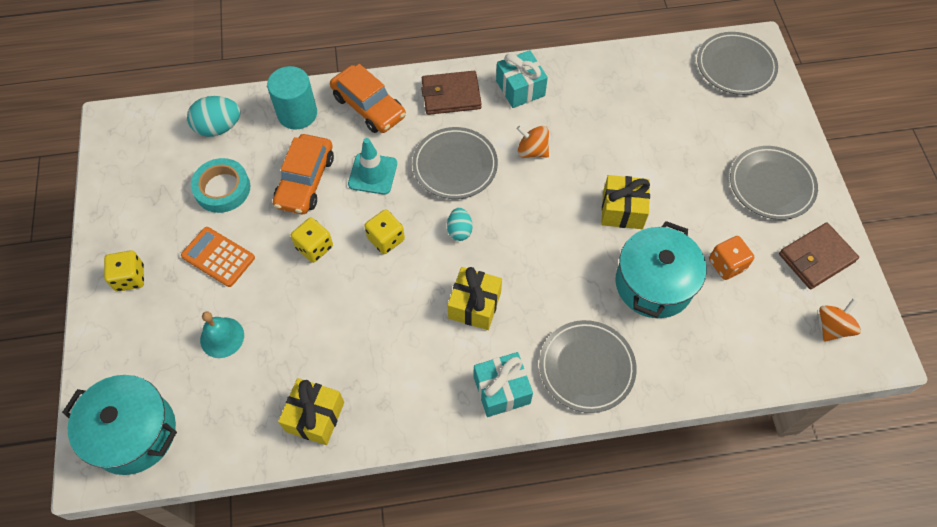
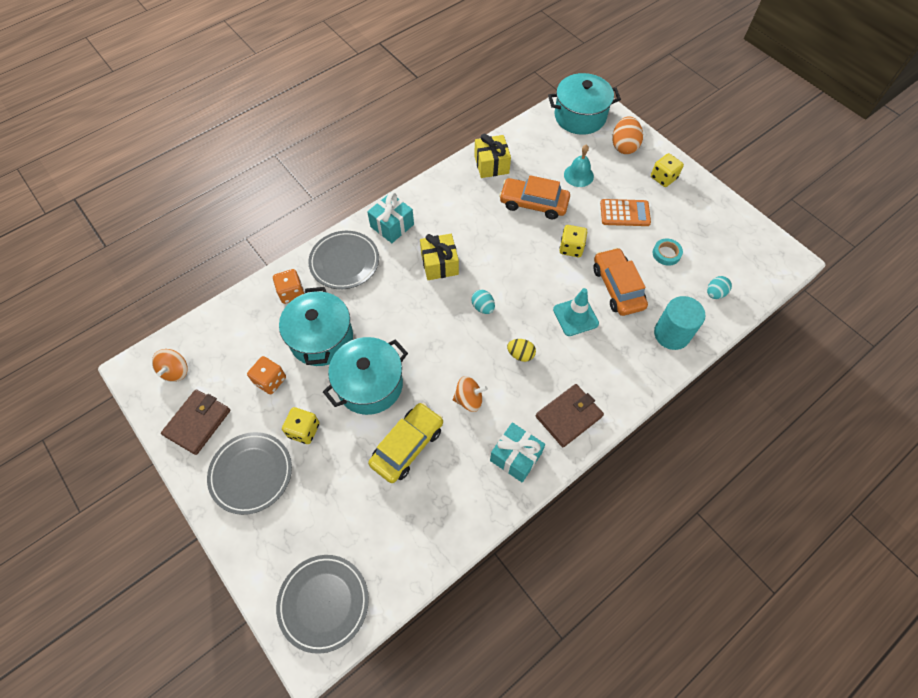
camera: 150 degrees right, 0 degrees up
(128, 349) = (624, 146): none -> orange egg
(218, 127) = (715, 293): turquoise egg -> turquoise egg, size x0.62
(222, 189) = (666, 254): turquoise tape -> turquoise tape, size x0.63
(368, 106) = (625, 369): orange car -> orange car (533, 203)
(386, 239) = (529, 276): yellow dice -> yellow dice (304, 430)
(455, 166) = (520, 354): grey plate -> yellow egg
(612, 140) = (407, 446): none -> yellow car
(622, 210) = (370, 385): yellow gift -> turquoise pot
(668, 359) = (291, 293): none -> orange dice

